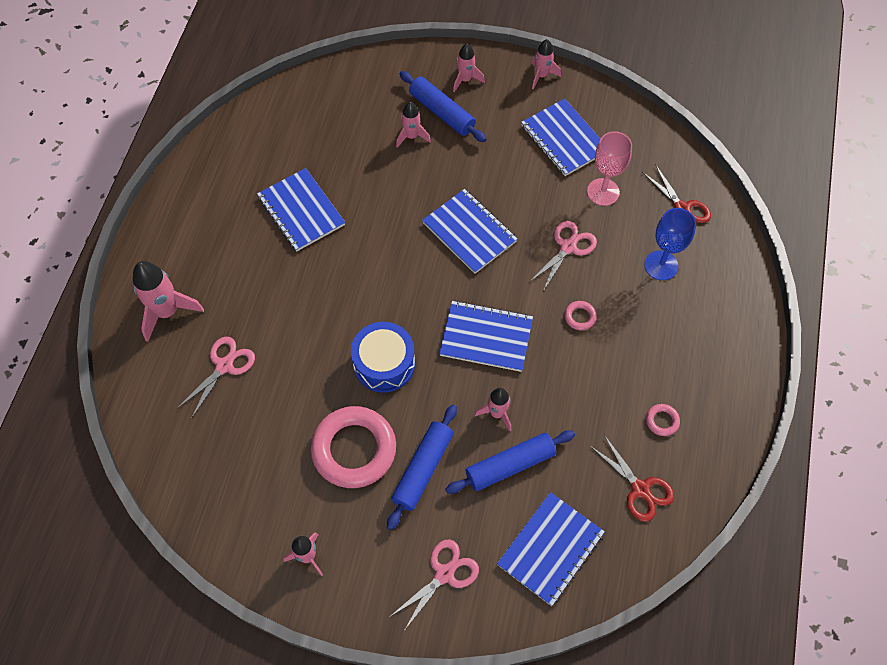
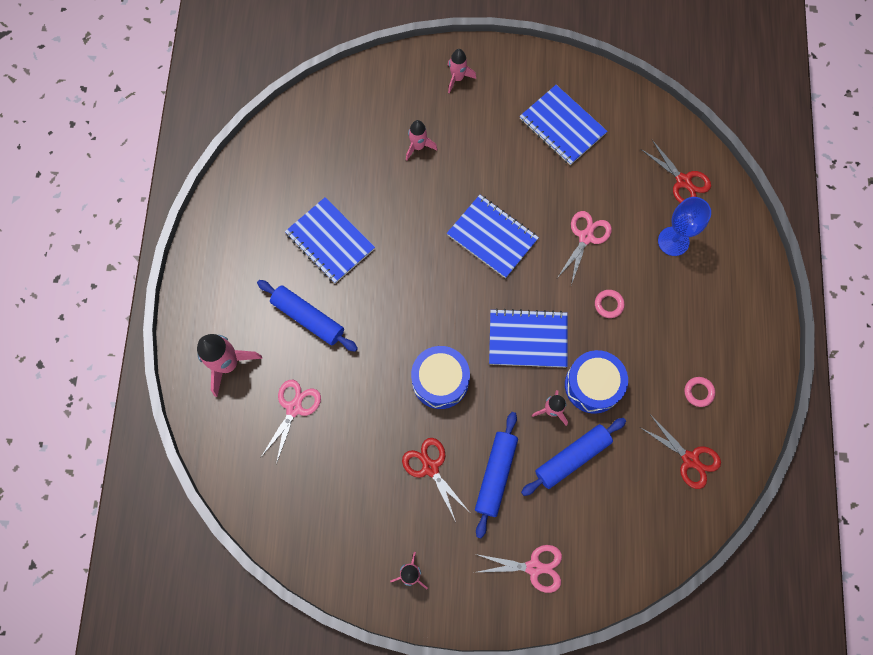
camera: 10 degrees left, 10 degrees up
(354, 449) = (430, 467): pink ring -> red scissors
(442, 112) = (442, 116): blue rolling pin -> blue rolling pin (308, 318)
(444, 574) = (534, 567): pink scissors -> pink scissors turned 60 degrees clockwise
(542, 76) = (529, 62): pink rocket -> none
(547, 395) = (593, 385): none -> blue drum
(550, 549) = (622, 528): blue notebook -> none
(603, 192) = (608, 175): pink goblet -> none

